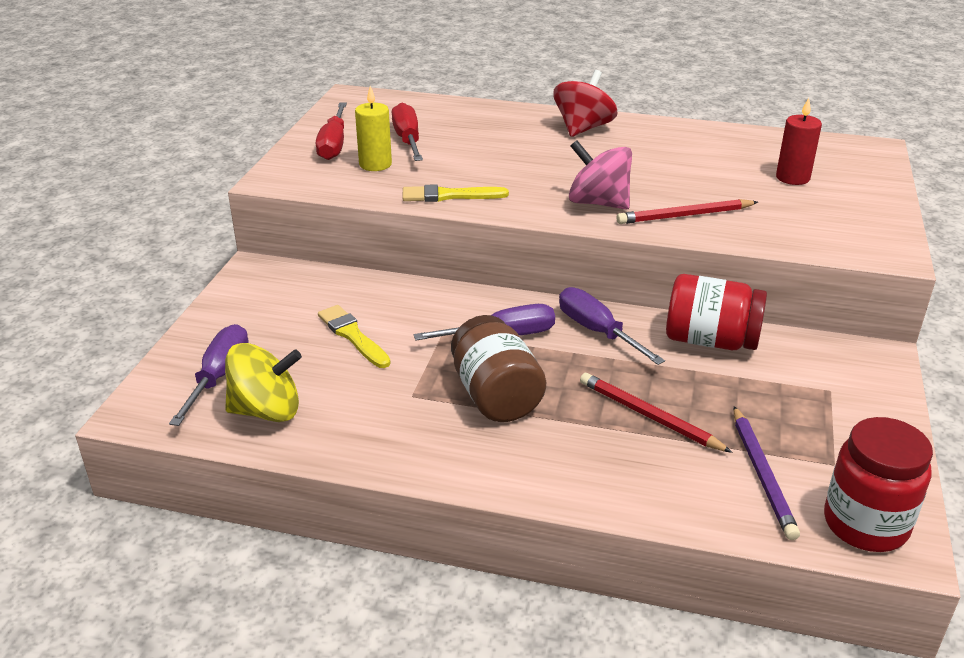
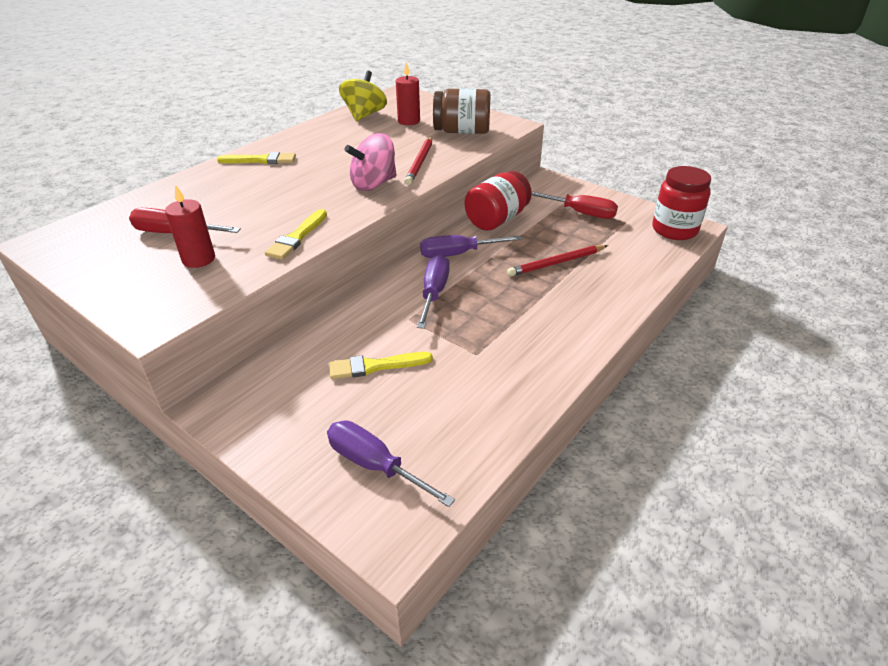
camera: 65 degrees left, 5 degrees up
(266, 411) = (447, 441): yellow spinning top -> yellow spinning top (364, 115)
(334, 144) = (128, 273): red screwdriver -> red screwdriver (580, 213)
(375, 164) = (199, 259): yellow candle -> red candle
(496, 396) = (501, 315): brown jar -> brown jar (462, 132)
(583, 128) = (260, 160): red spinning top -> yellow brush
(762, 474) = (625, 244): purple pencil -> none

